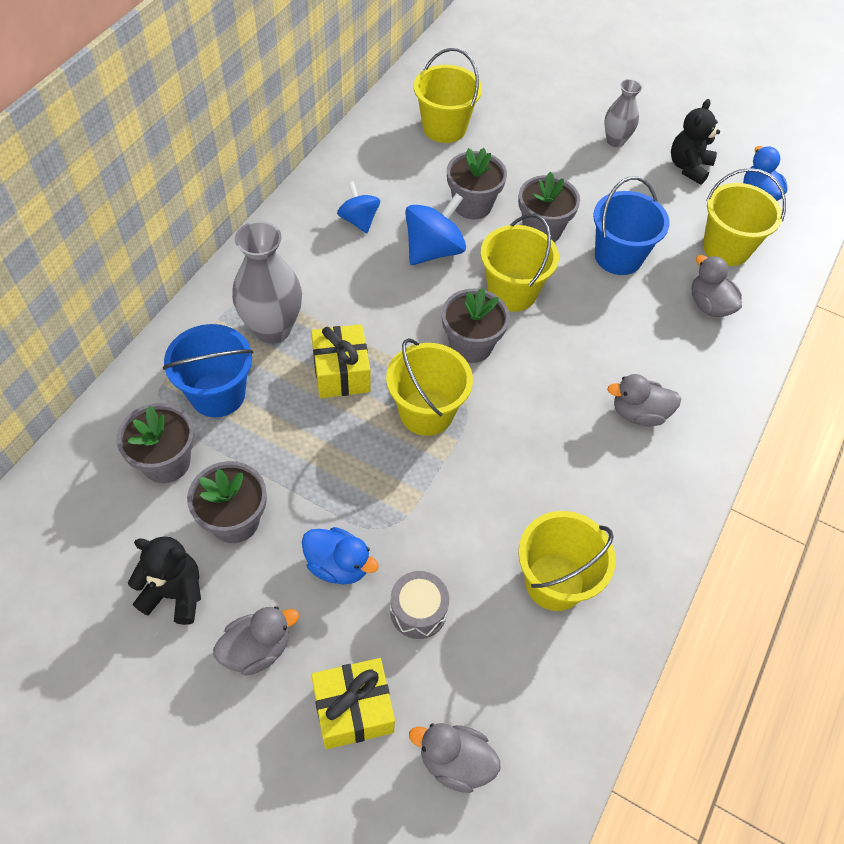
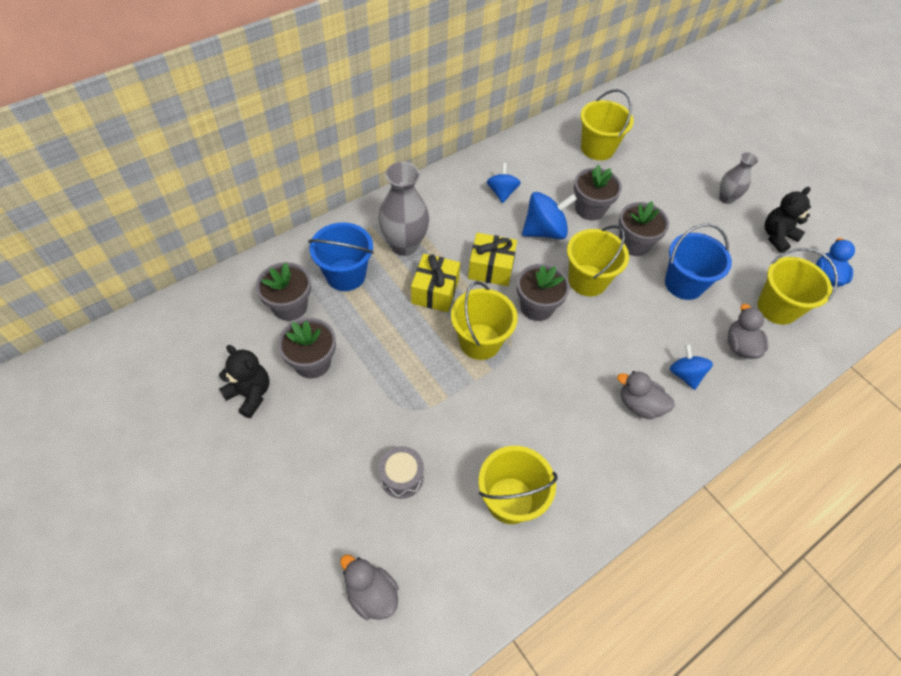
camera: 25 degrees right, 0 degrees up
(257, 649) = (282, 454): grey duck -> none
(338, 565) = (364, 421): blue duck -> none
(353, 709) = (322, 524): yellow gift -> yellow gift (491, 268)
(669, 360) = (685, 374): none -> blue spinning top

